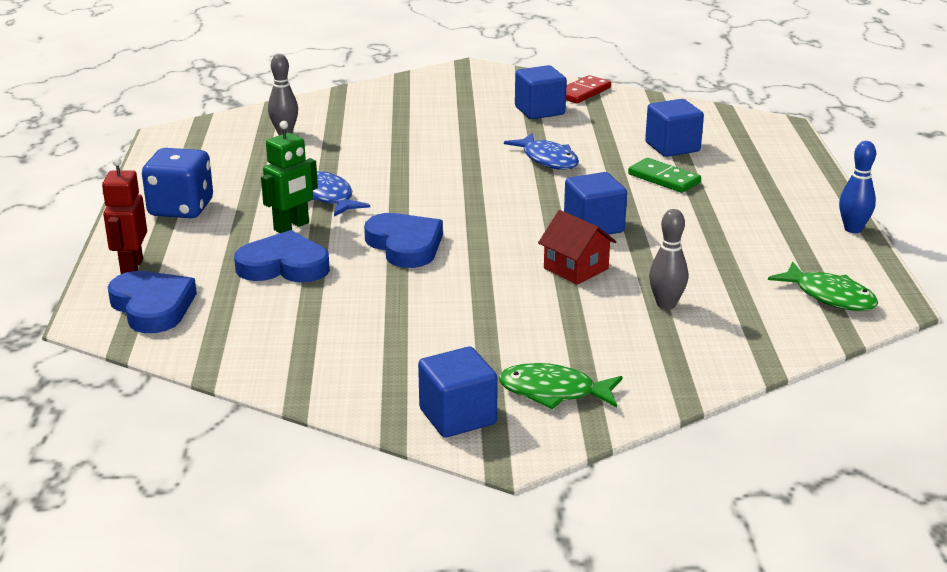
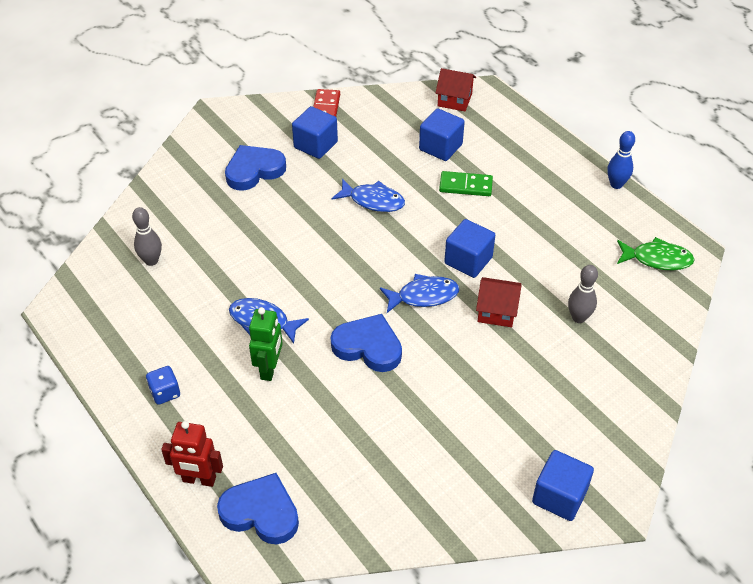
camera: 35 degrees left, 20 degrees up
(131, 267) = (199, 480): red robot -> red robot turned 45 degrees counterclockwise
(181, 208) = (165, 393): blue dice -> blue dice, size x0.54
(284, 266) = (308, 415): blue heart -> blue heart (254, 170)
(510, 233) = (423, 296): none -> blue fish
(553, 392) = (590, 439): green fish -> none
(734, 122) = (454, 100): none -> red house

